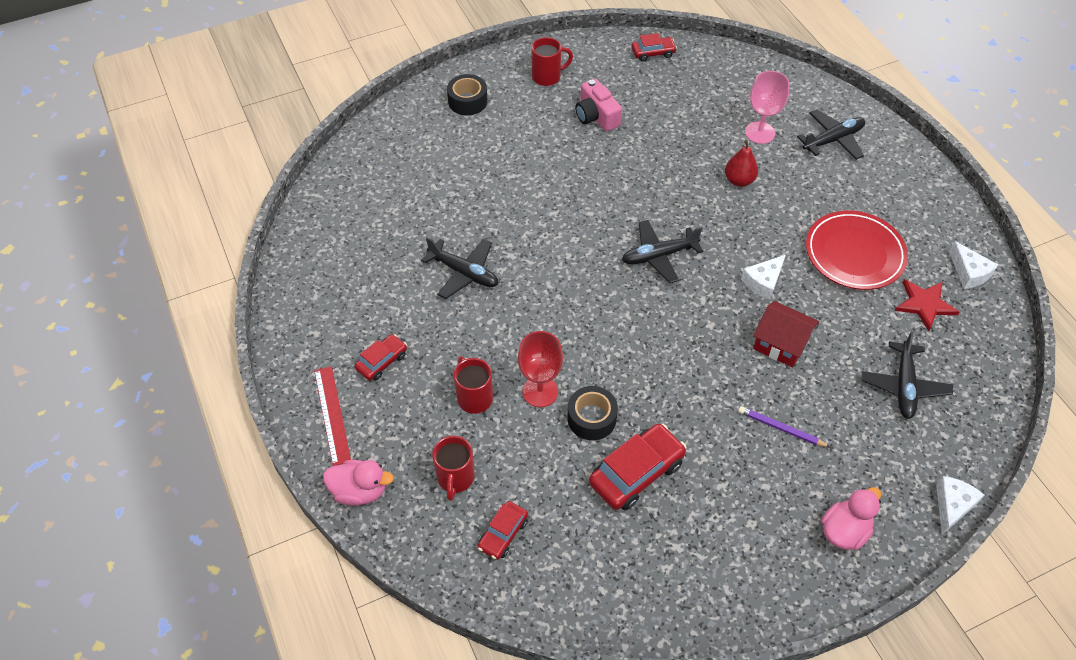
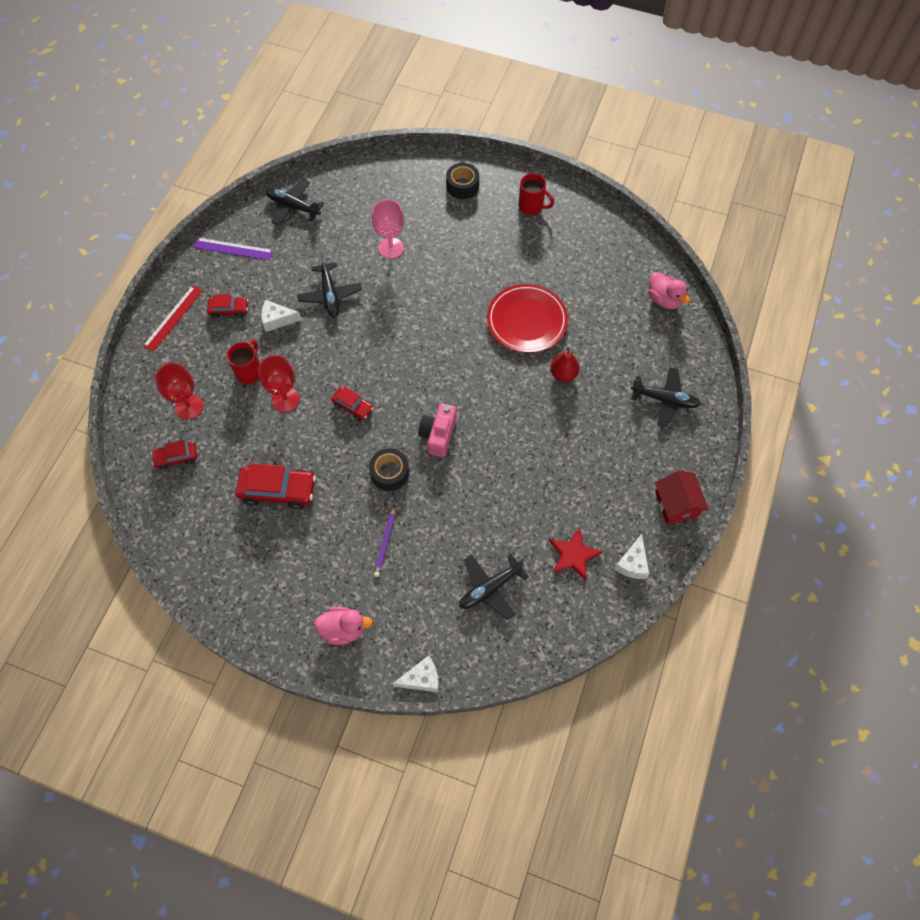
camera: 45 degrees right, 10 degrees up
(315, 306) = (233, 249): none -> purple ruler
(359, 491) = (139, 371): pink duck -> pink duck (664, 299)
(455, 478) = (189, 407): red mug -> red goblet
(591, 418) = (293, 439): black tape -> black tape (390, 473)
(596, 116) = (528, 258): pink camera -> pink camera (438, 435)
(653, 53) = (622, 242): red car -> red car (353, 406)
(658, 256) = (450, 379): black plane -> black plane (293, 206)
(759, 133) = (620, 354): pink goblet -> pink goblet (391, 248)
(763, 282) = (491, 450): white cheese -> white cheese (277, 320)
(781, 344) = (451, 495): red house -> red house (676, 504)
(781, 428) = (385, 542): purple pencil -> purple pencil turned 150 degrees counterclockwise
(854, 253) = (573, 484): red plate -> red plate (527, 321)

